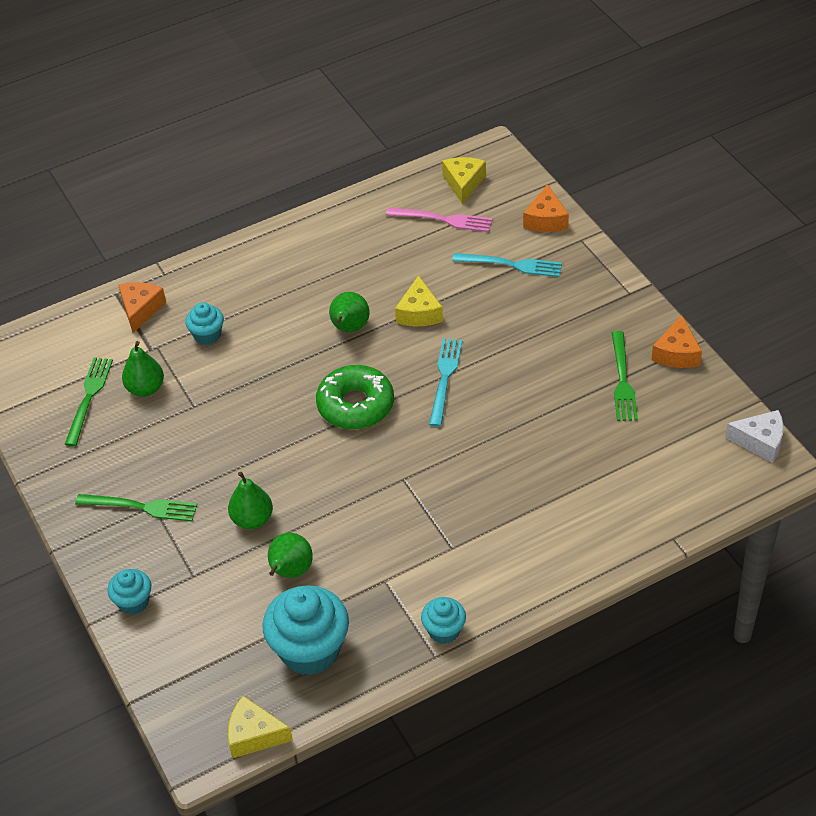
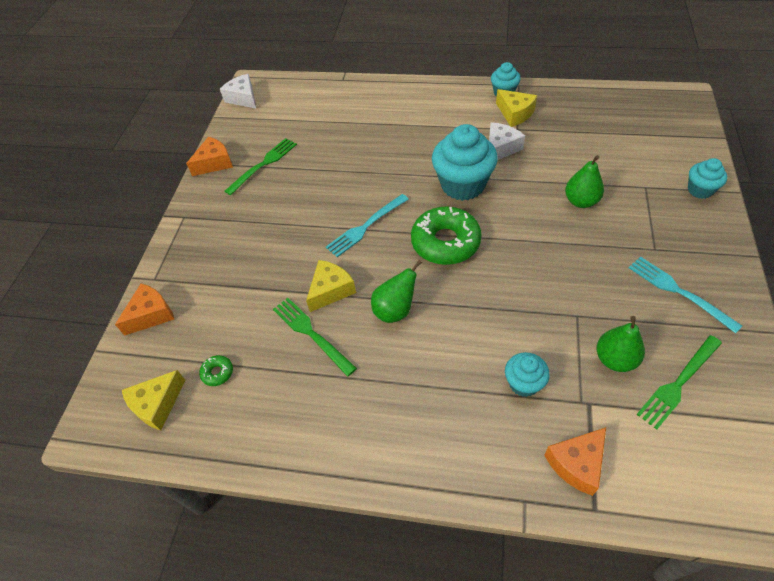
camera: 140 degrees left, 5 degrees up
(142, 507) = (665, 252): green fork -> green fork (311, 333)
(254, 735) = (649, 93): yellow cheese -> yellow cheese (515, 113)
(290, 571) = (574, 159): green pear -> none
(310, 650) = (589, 115): turquoise cupcake -> turquoise cupcake (463, 185)
(383, 541) = (500, 148): none -> white cheese
(444, 219) = (217, 373): pink fork -> green donut
(512, 265) = (222, 289): turquoise fork -> turquoise fork (678, 291)

